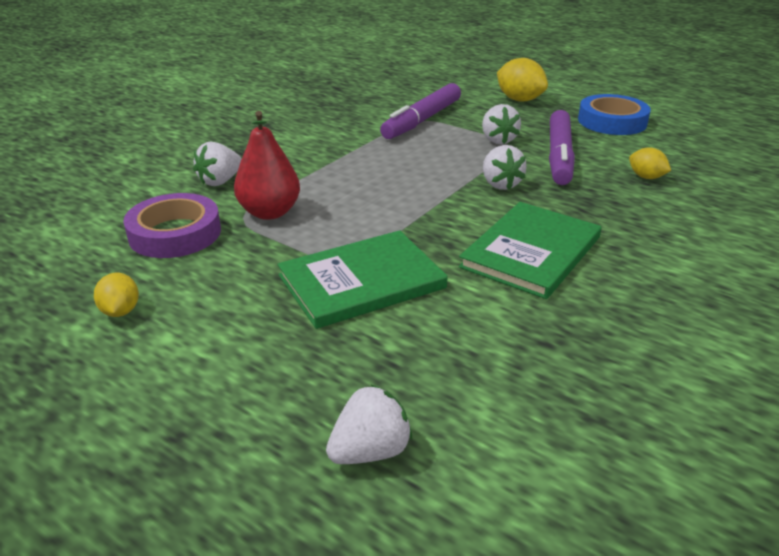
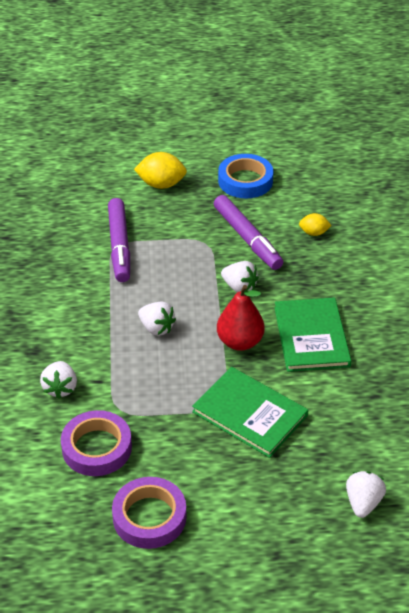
camera: 40 degrees left, 10 degrees up
(120, 311) = (149, 517): yellow lemon -> purple tape
(269, 212) = (131, 395): red pear -> red pear (240, 342)
(361, 282) = (250, 414): green book -> green book turned 75 degrees counterclockwise
(498, 140) = (193, 241): white strawberry -> white strawberry (156, 328)

